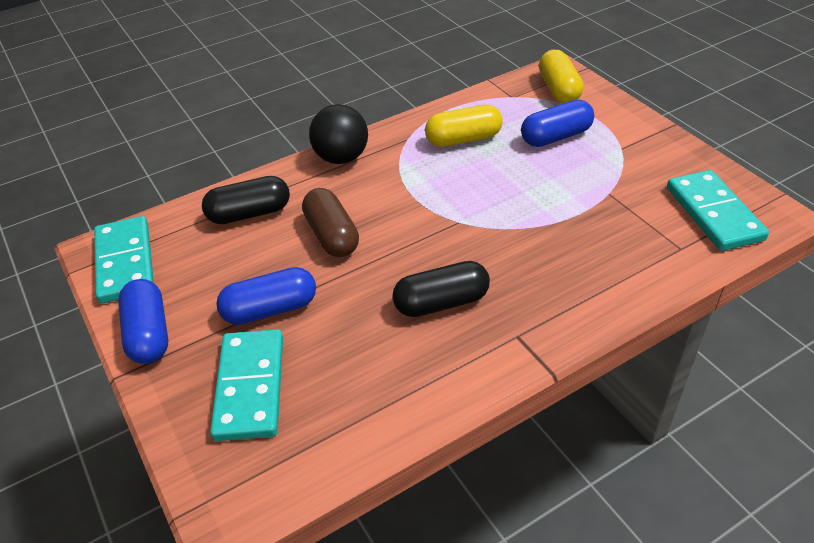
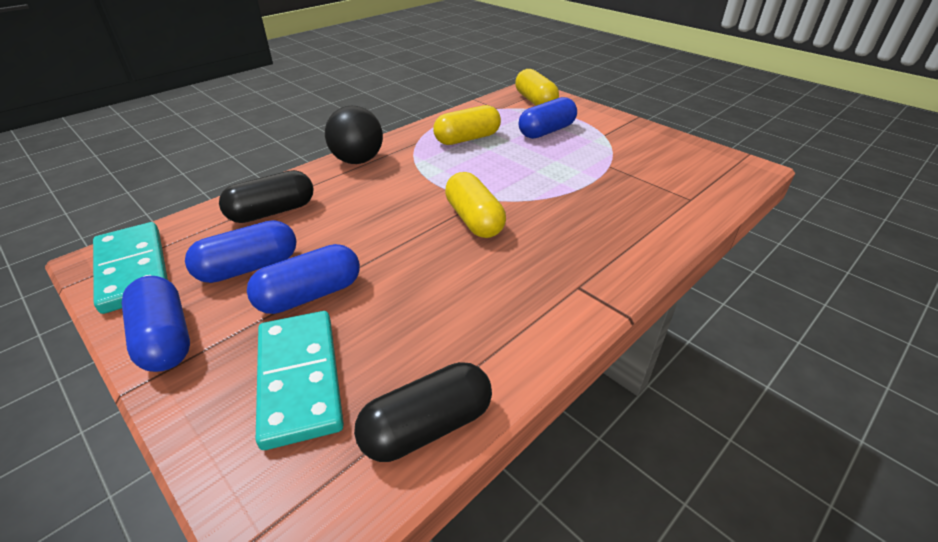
camera: 15 degrees left, 5 degrees down
(222, 273) = (249, 267): none -> blue capsule
(332, 235) = (363, 222): brown capsule -> none
(440, 246) = (474, 220): none -> yellow capsule
(441, 302) = (492, 266): black capsule -> black capsule (427, 426)
(713, 213) = (703, 172): turquoise domino -> none

